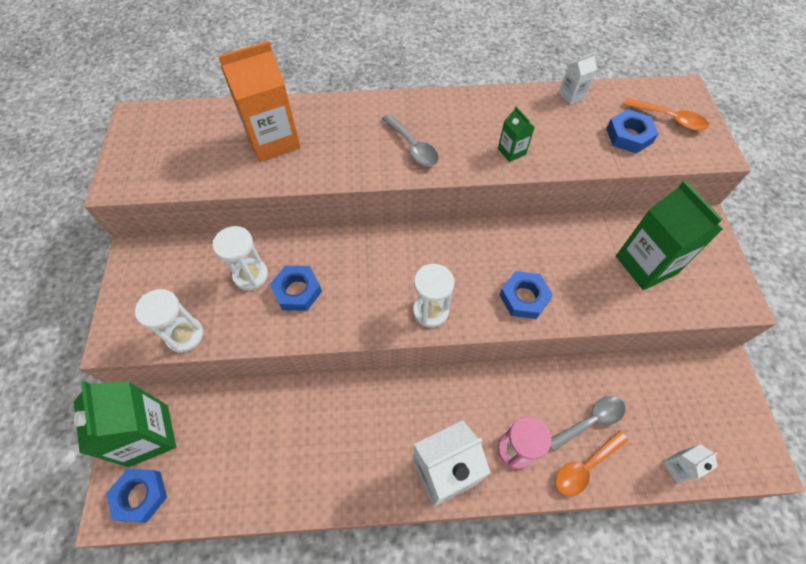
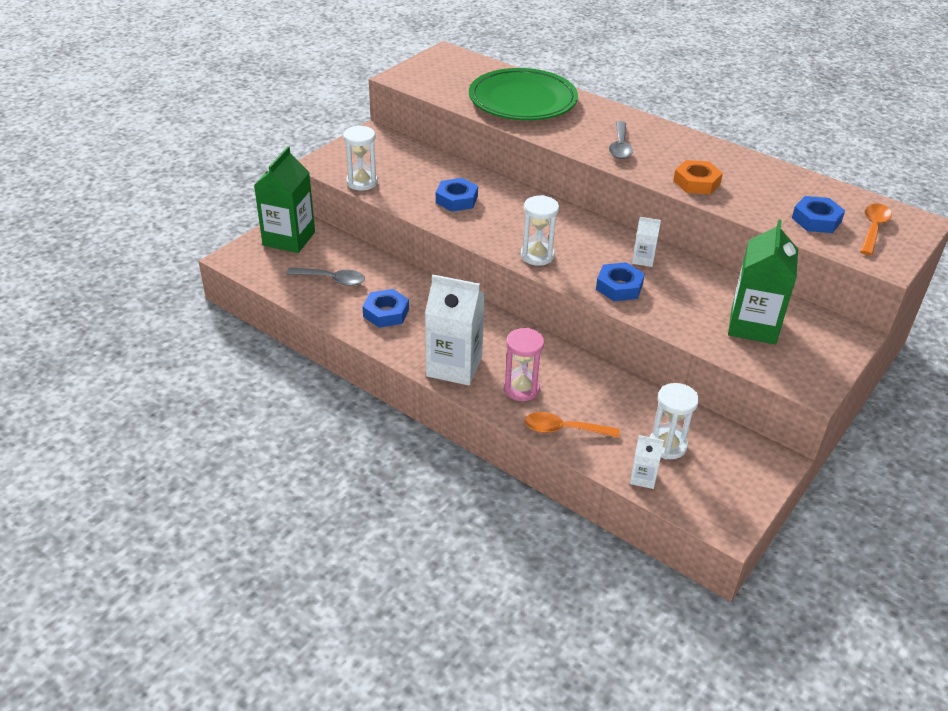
camera: 40 degrees right, 20 degrees down
(140, 495) = (255, 261): blue nut -> blue nut (386, 313)
(250, 275) = (435, 177): white hourglass -> white hourglass (667, 445)
(273, 140) = (522, 100): orange carton -> green plate
(511, 151) = (696, 182): green carton -> orange nut
(571, 95) = (799, 178): white carton -> white carton (643, 259)
(590, 421) = (602, 412): grey spoon -> grey spoon (332, 280)
(669, 119) = (873, 229): orange spoon -> orange spoon turned 135 degrees counterclockwise

